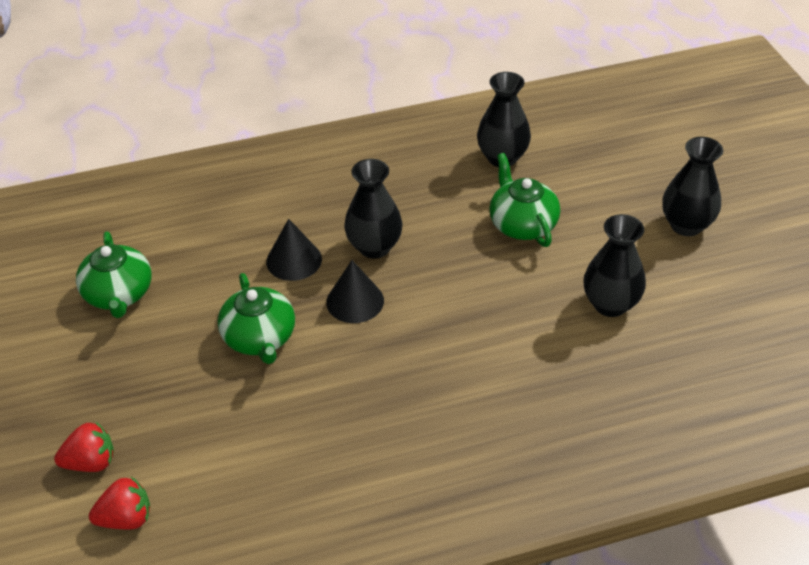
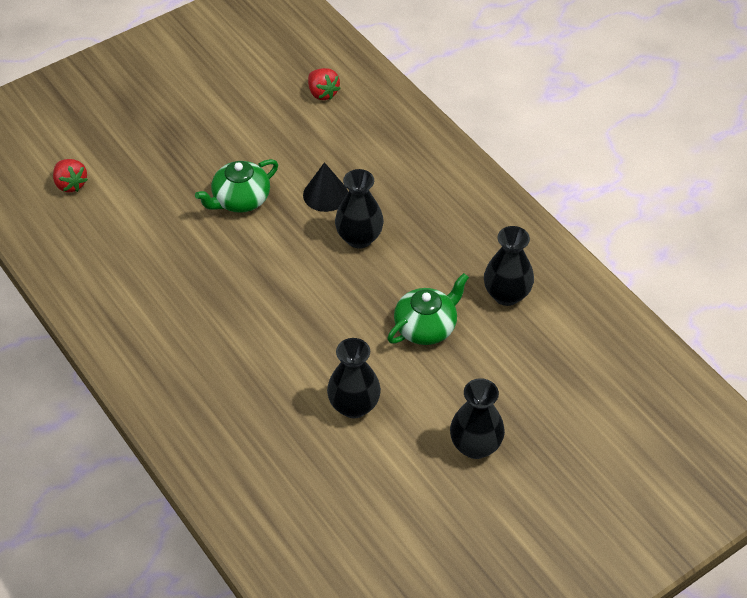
camera: 70 degrees right, 5 degrees up
(91, 462) = (108, 152): red strawberry -> red strawberry (322, 93)
(119, 294) = (254, 111): green teapot -> none
(355, 301) = (296, 242): black cone -> none

